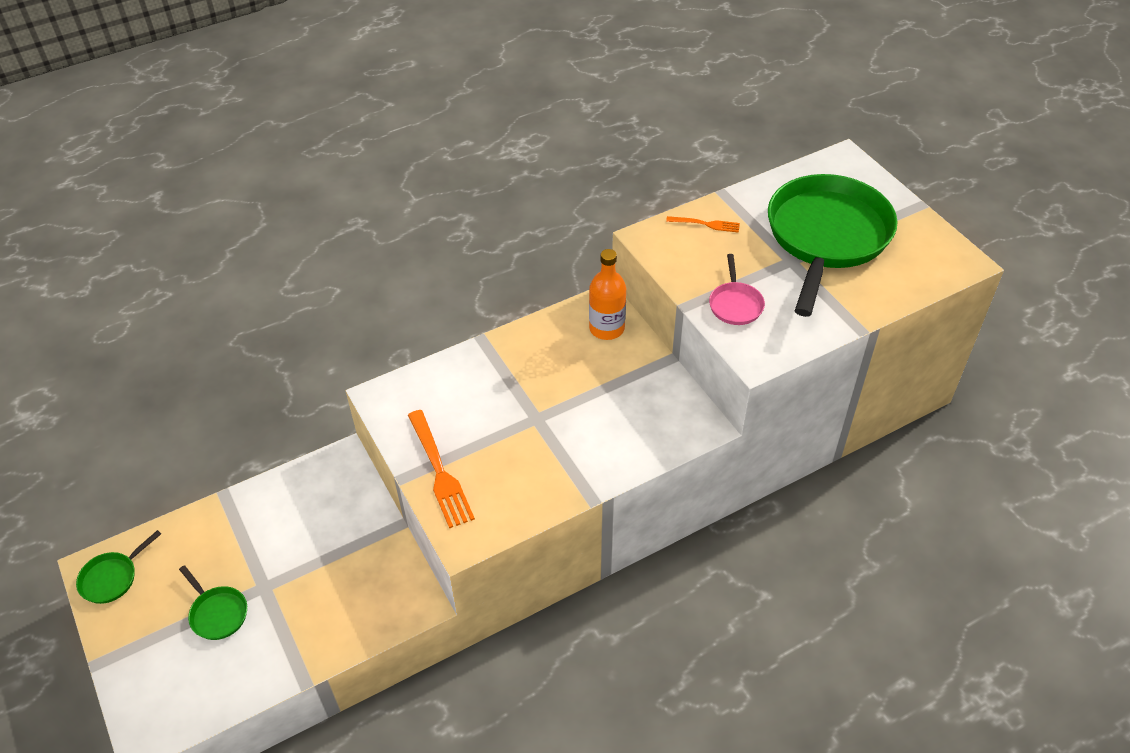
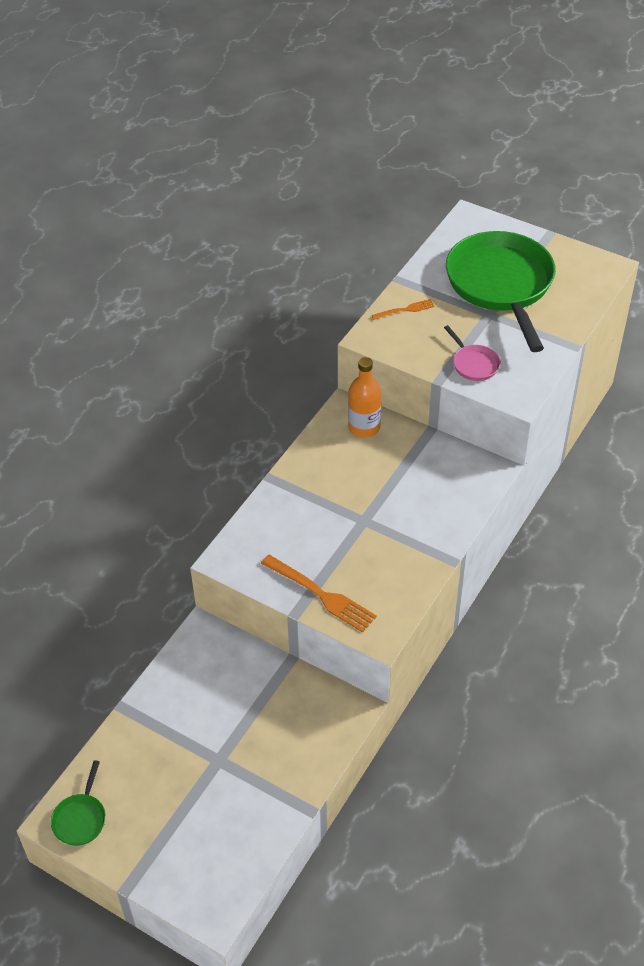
camera: 30 degrees left, 0 degrees up
(217, 613) = (196, 798): green pan -> none

